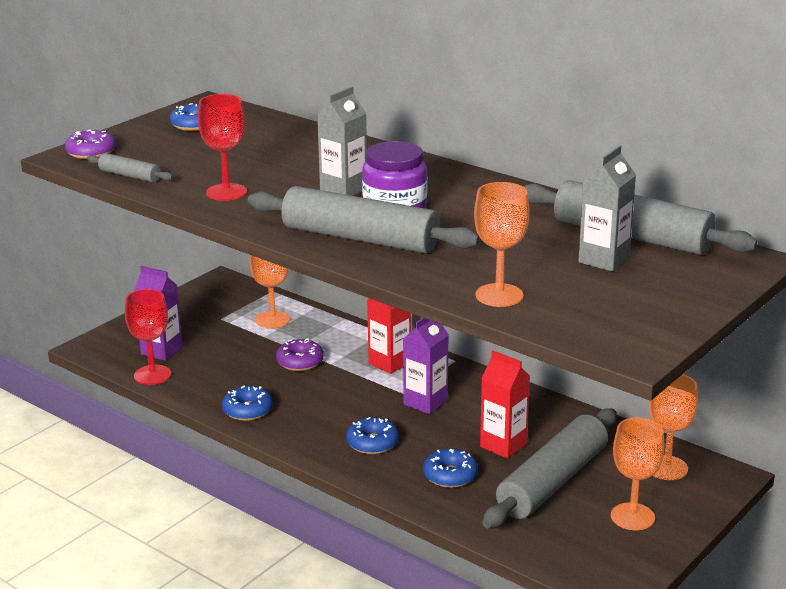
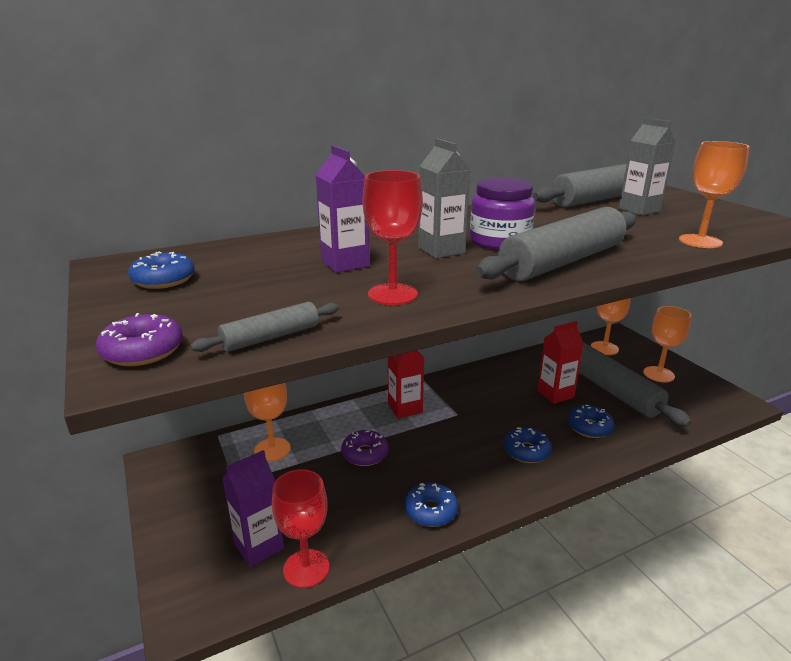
camera: 65 degrees left, 0 degrees up
(425, 402) = (477, 409): purple carton -> purple carton (345, 264)

